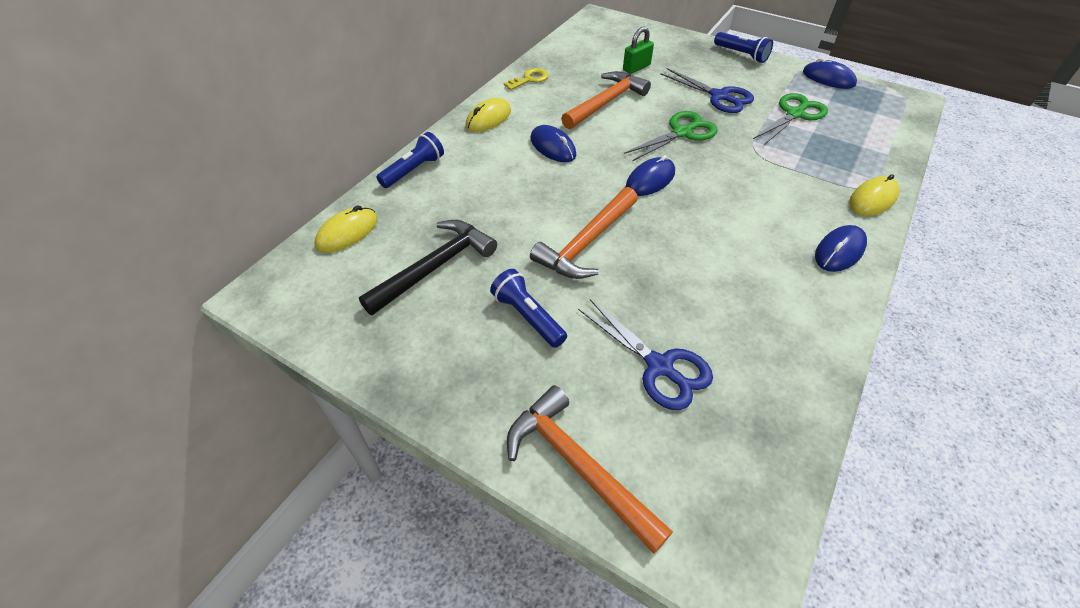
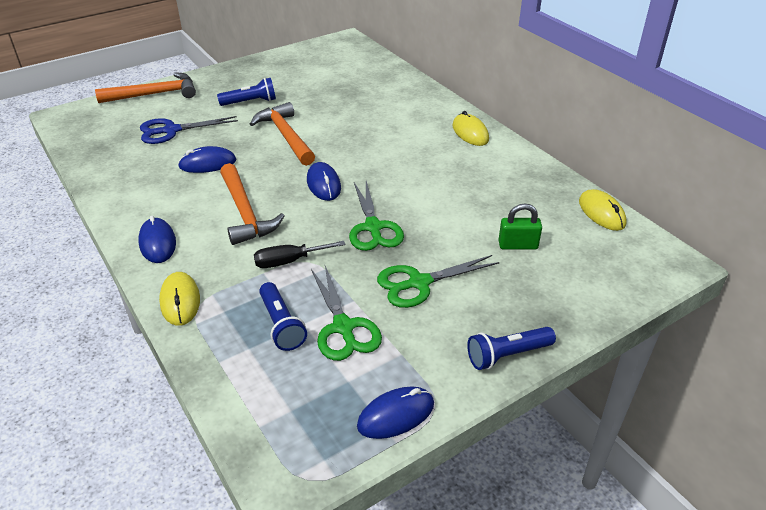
camera: 115 degrees right, 10 degrees down
(347, 232) = (374, 64): yellow mouse -> yellow mouse (601, 213)
(414, 170) = (421, 92): blue flashlight -> blue flashlight (281, 325)
(435, 267) = (318, 83): black hammer -> none
(529, 79) = (528, 169): yellow key -> none
(553, 147) = (405, 152): blue mouse -> blue mouse (207, 164)
(606, 102) = (457, 200): orange hammer -> orange hammer (245, 212)
(636, 68) = (518, 245): green padlock -> green padlock turned 75 degrees counterclockwise
(719, 96) = (419, 283): blue scissors -> green scissors
(767, 161) = (289, 261): none -> black screwdriver

